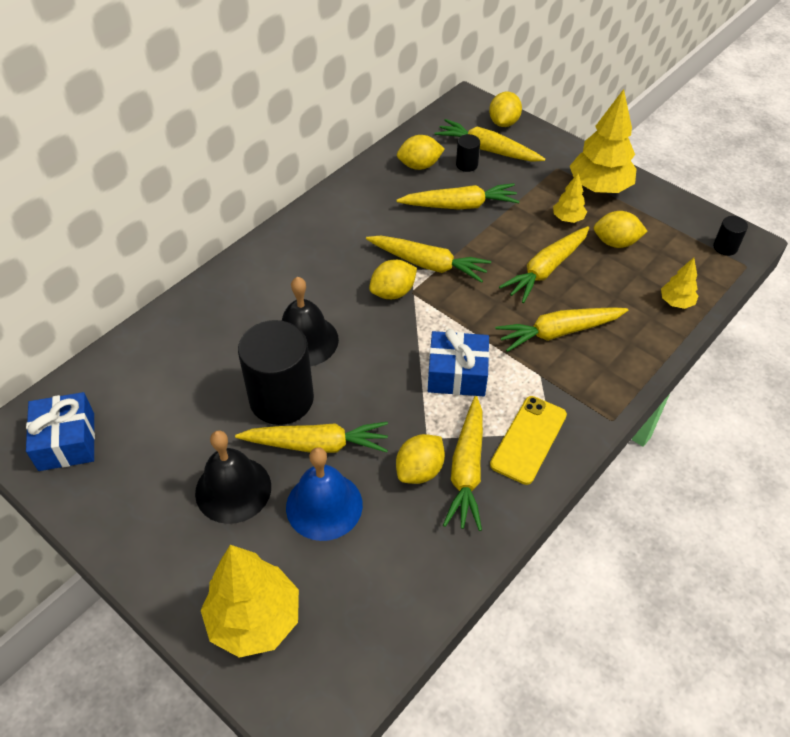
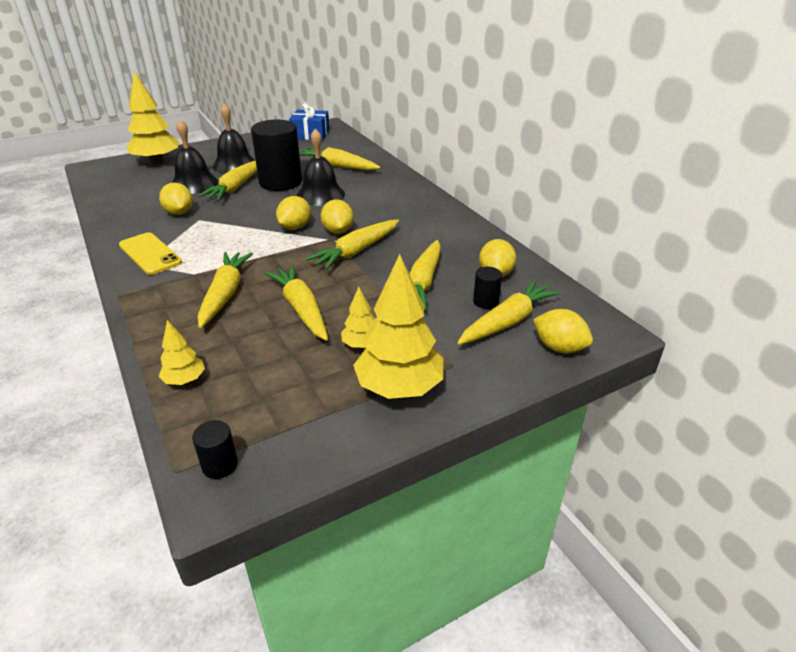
camera: 110 degrees right, 15 degrees down
(324, 505) = (194, 184): blue bell -> black bell
(457, 374) = (235, 240): blue gift -> none
(467, 470) = (158, 227): yellow carrot -> yellow carrot (338, 166)
(615, 242) = (301, 368): yellow lemon -> yellow lemon (295, 227)

